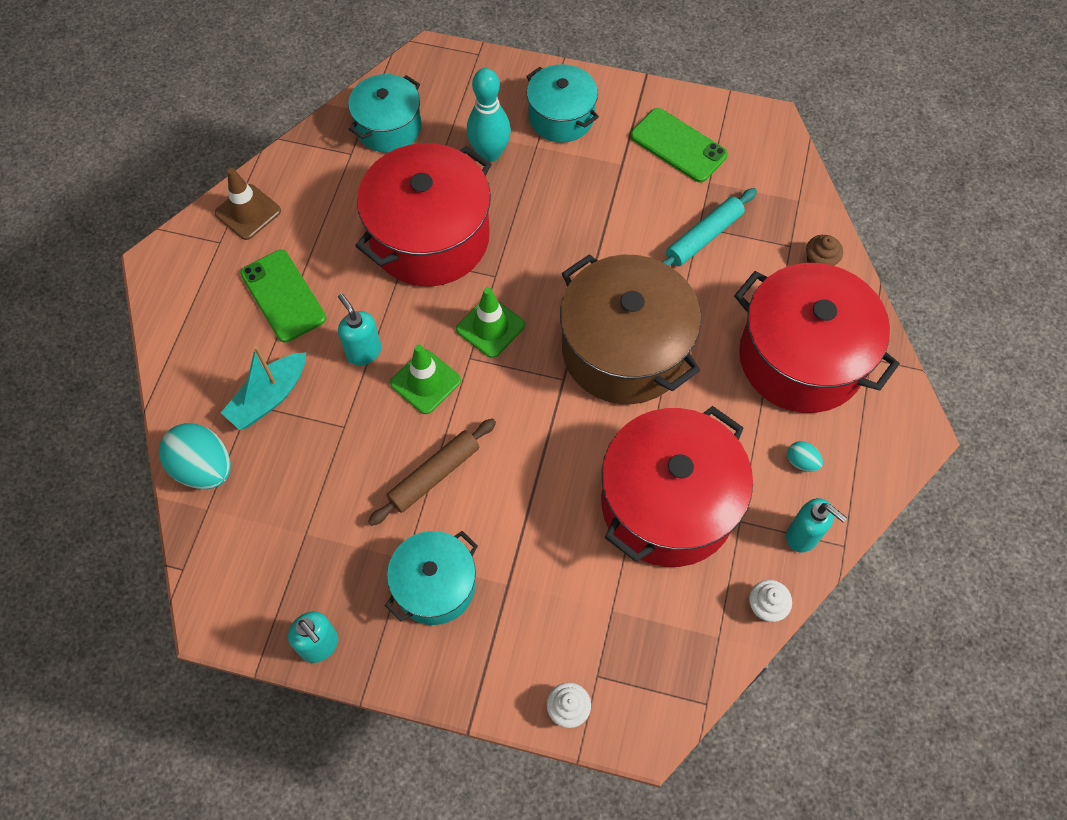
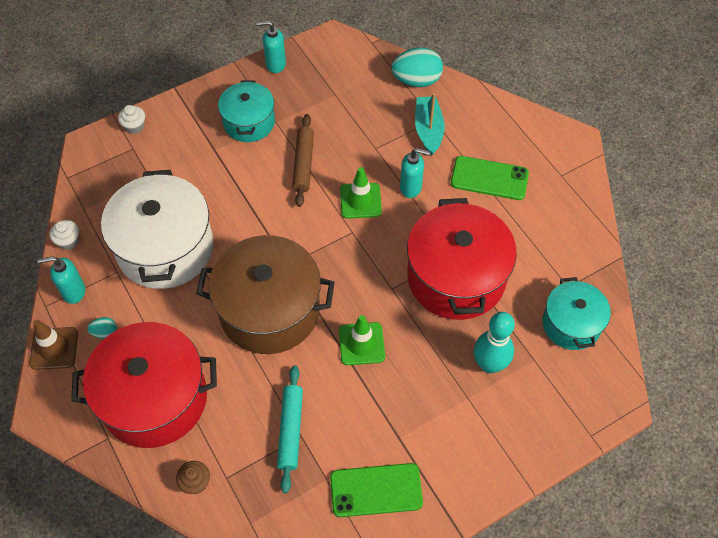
camera: 135 degrees right, 5 degrees down
(248, 212) = (571, 202): brown traffic cone -> brown traffic cone (54, 348)
(490, 327) = (360, 257): green traffic cone -> green traffic cone (361, 344)
(561, 117) = (477, 436): turquoise pot -> none
(668, 504) = (165, 248): red pot -> white pot

